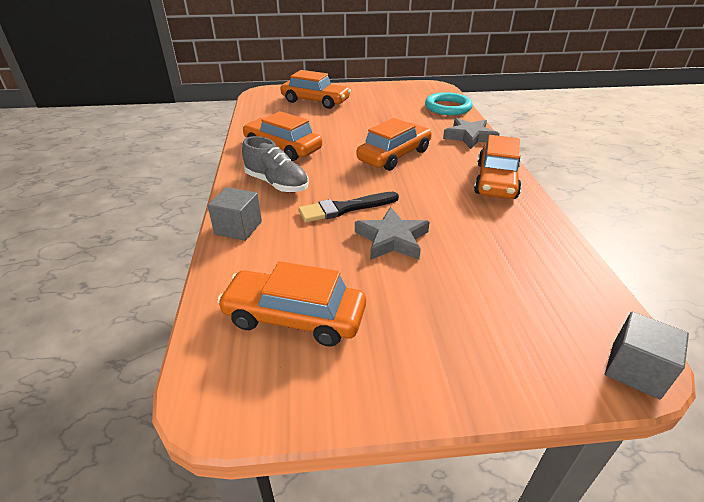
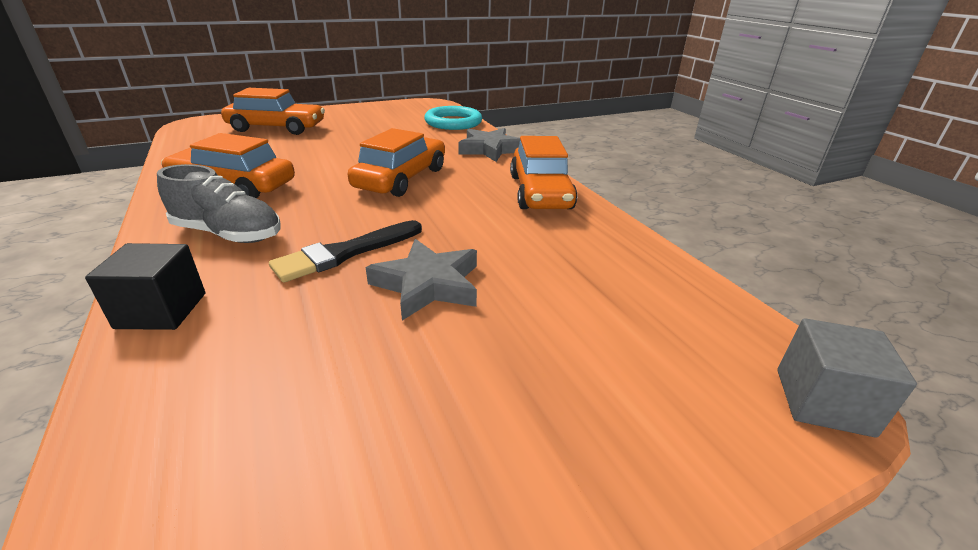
camera: 20 degrees left, 5 degrees down
(238, 228) = (161, 310): grey cube -> black cube
(294, 317) = (286, 449): orange car -> none

